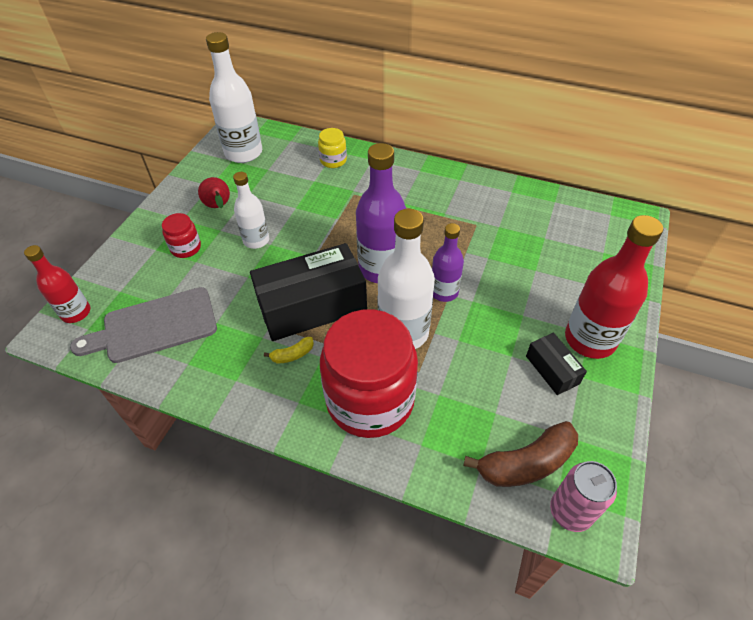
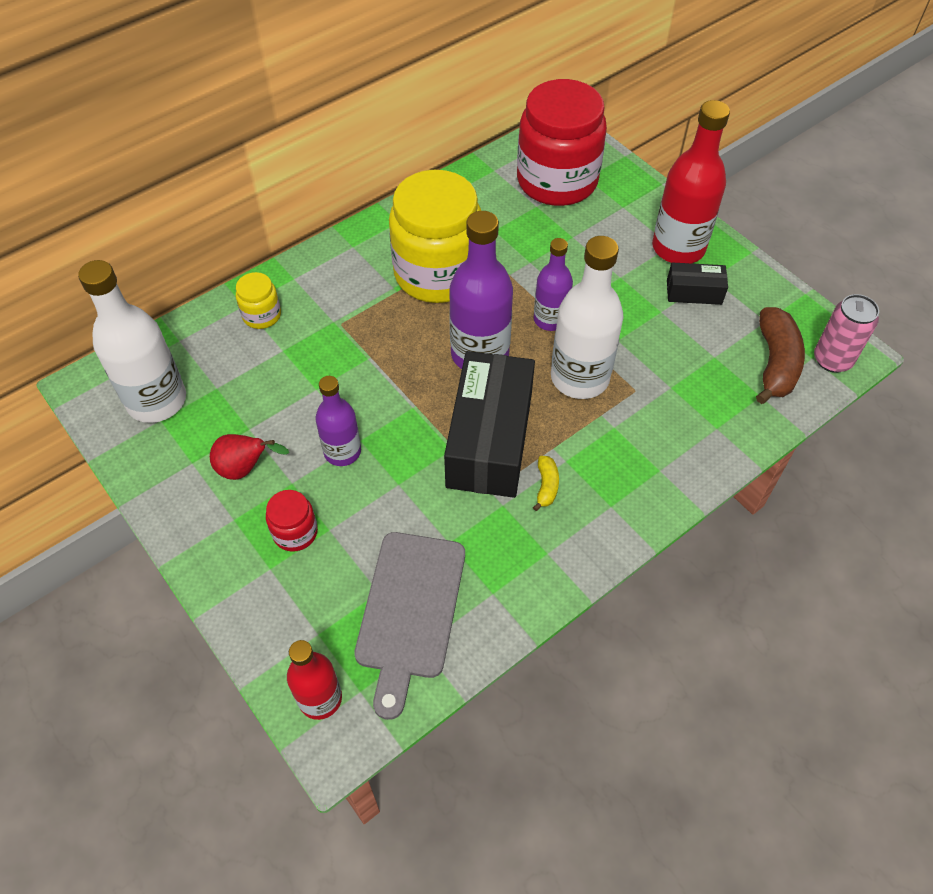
camera: 60 degrees left, 5 degrees up
(256, 240) = (342, 452): white bottle -> purple bottle
(370, 400) = (644, 444): red jar -> red jar (557, 181)
(433, 217) = (437, 273): none -> yellow jar

